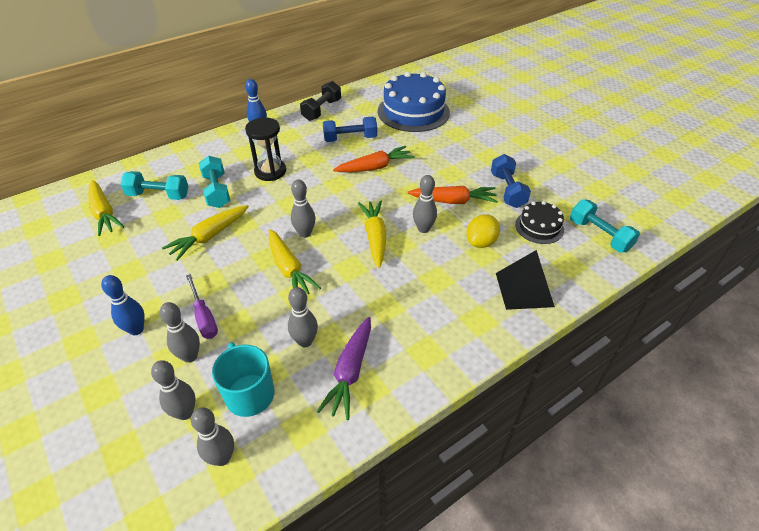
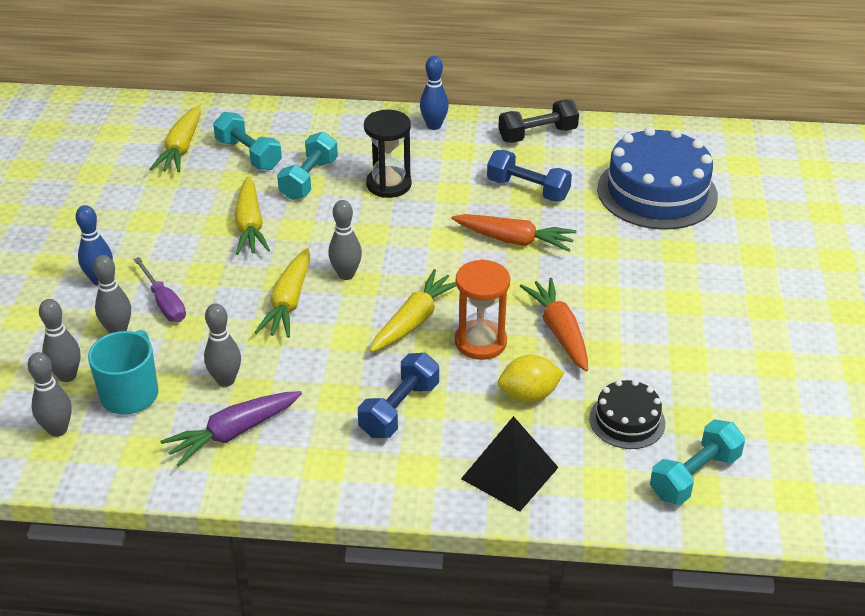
camera: 40 degrees right, 5 degrees down
(204, 317) = (164, 303): purple screwdriver -> purple screwdriver turned 45 degrees counterclockwise
(209, 237) = (250, 226): yellow carrot -> yellow carrot turned 90 degrees counterclockwise
(423, 229) = (480, 342): grey bowling pin -> orange hourglass
(453, 201) = (559, 331): orange carrot -> orange carrot turned 150 degrees counterclockwise
(507, 190) = (647, 356): blue dumbbell -> blue dumbbell (399, 409)
(599, 235) = (694, 476): turquoise dumbbell -> turquoise dumbbell turned 45 degrees clockwise

